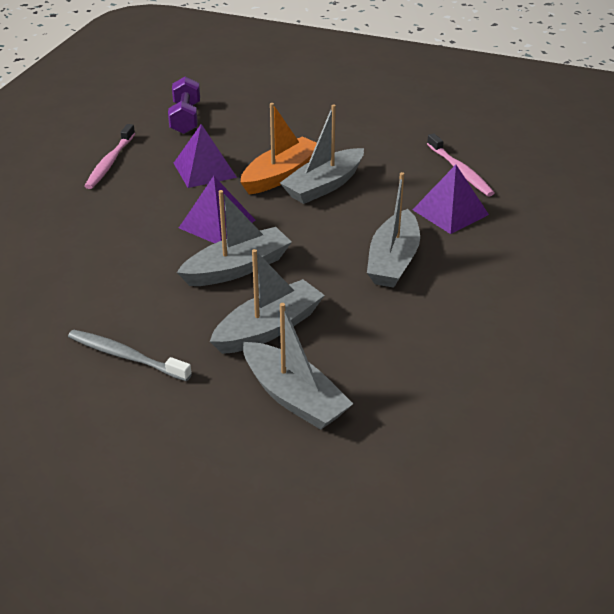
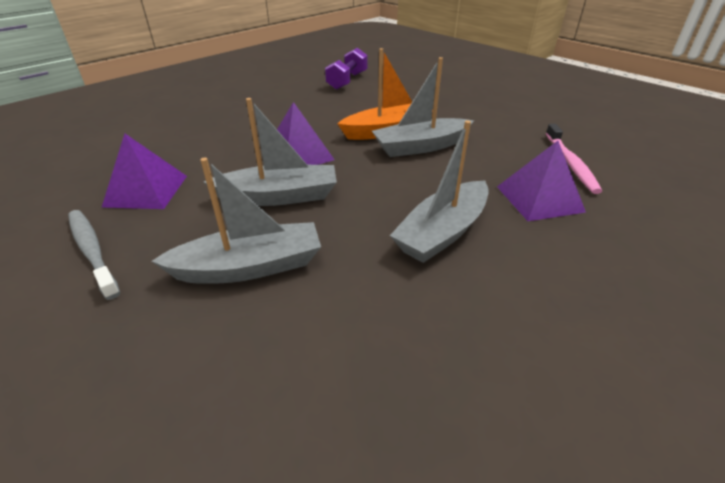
camera: 25 degrees right, 0 degrees up
(110, 162) = (264, 96): pink toothbrush -> none
(204, 170) = (328, 115): purple pyramid -> purple pyramid (146, 190)
(294, 397) = (193, 370): grey boat -> none

